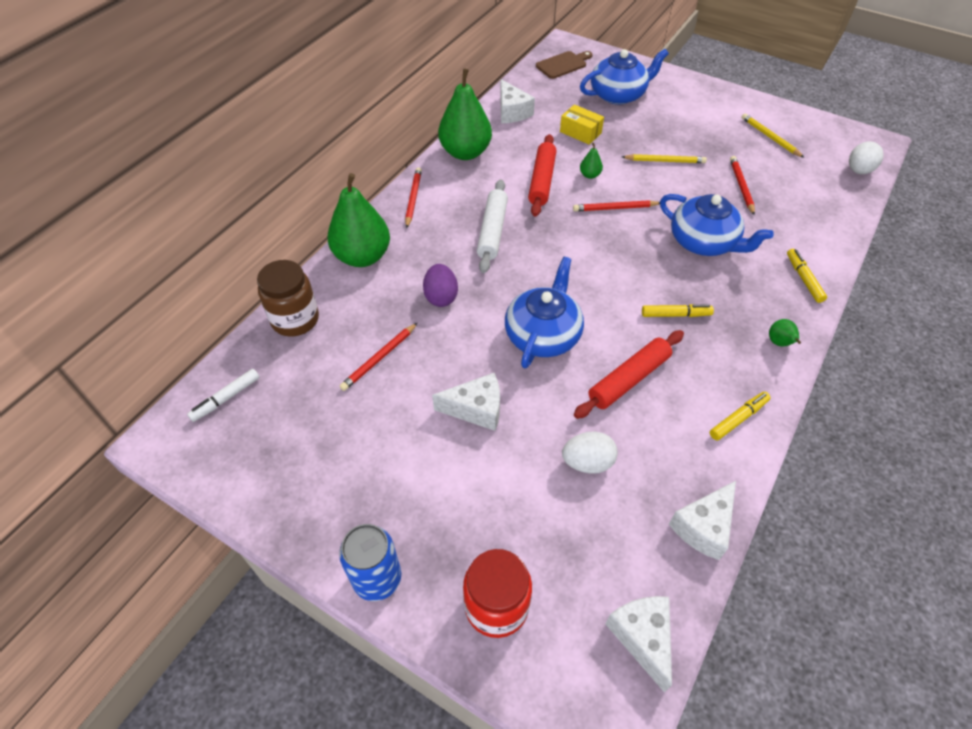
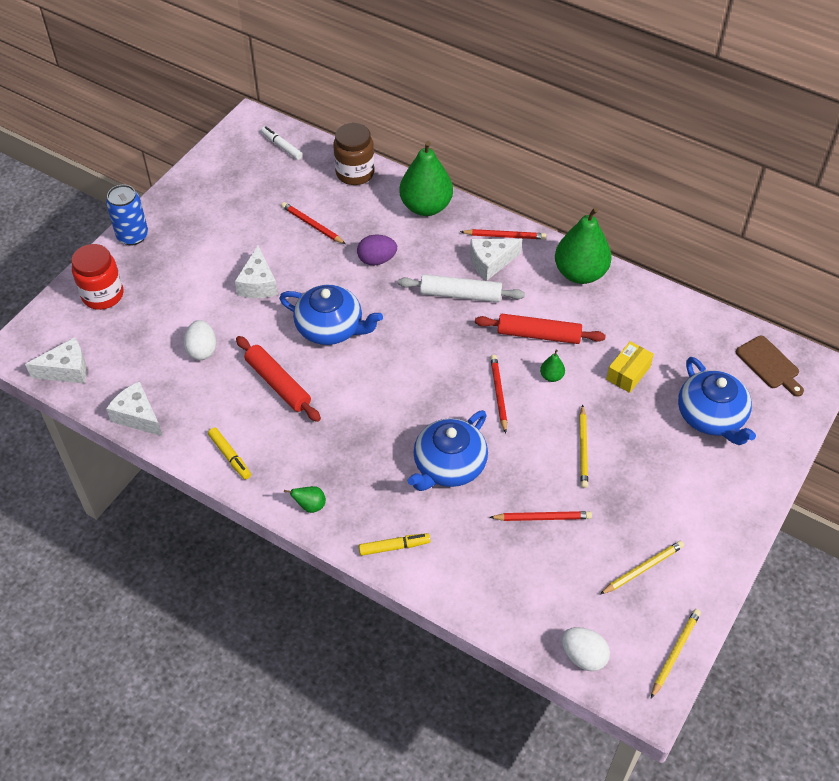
camera: 90 degrees right, 0 degrees up
(512, 112) = (659, 313): white cheese -> white cheese (491, 263)
(676, 315) = (349, 427): yellow marker -> none
(834, 127) = (675, 653): none -> yellow pencil

